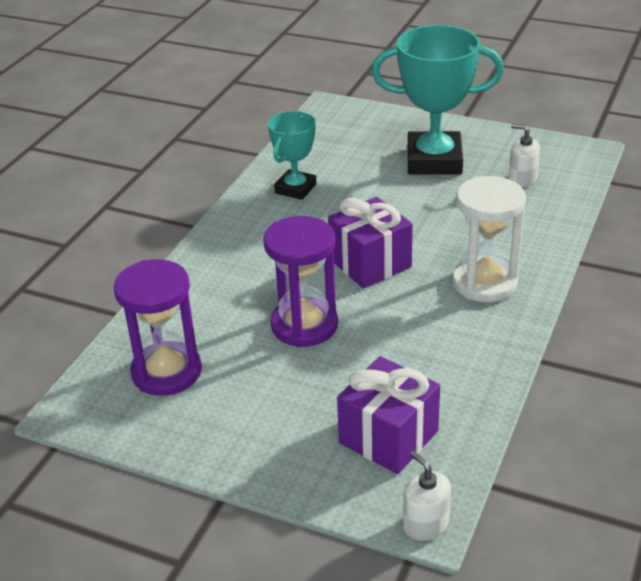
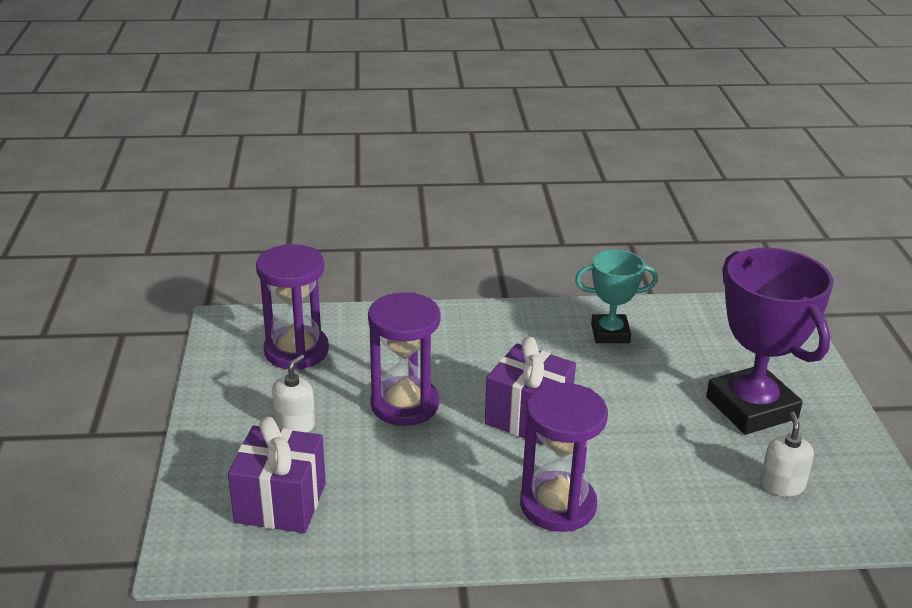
camera: 60 degrees right, 5 degrees down
(425, 524) = (178, 559): white soap dispenser -> white soap dispenser (295, 424)
(434, 160) = (751, 408): turquoise trophy -> purple trophy
(484, 282) = (558, 505): white hourglass -> purple hourglass

